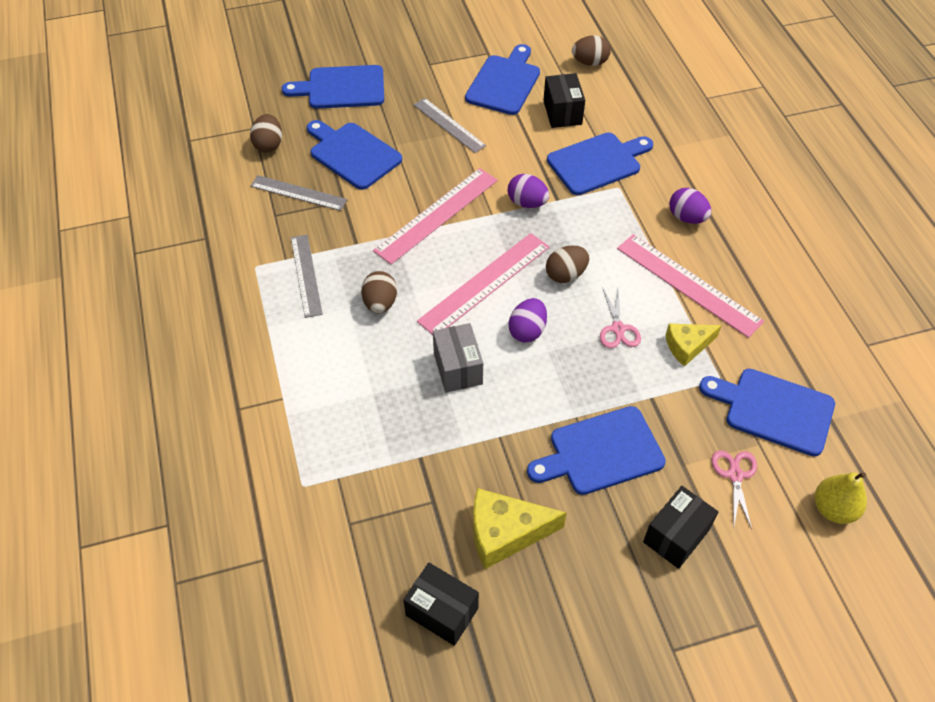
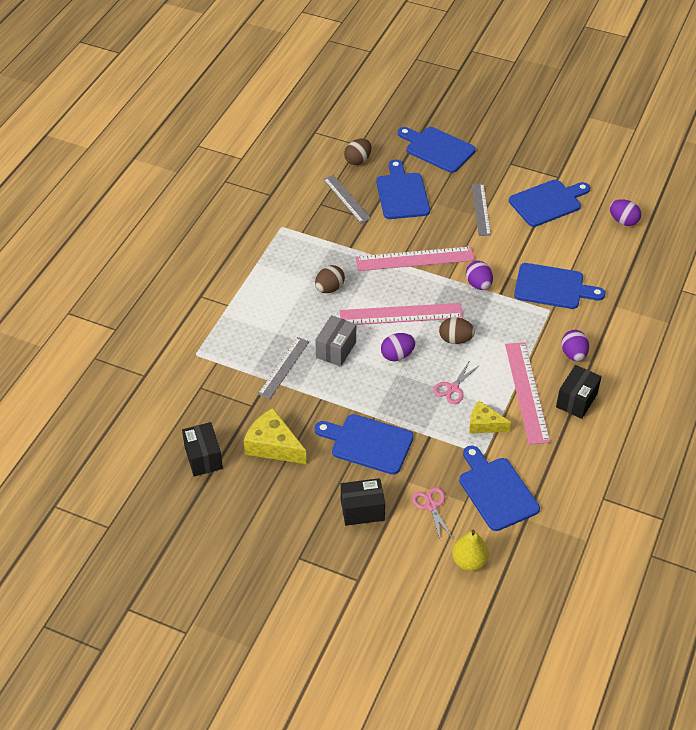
camera: 40 degrees right, 5 degrees down
(306, 275) = (304, 248): grey ruler -> grey ruler (283, 367)
(562, 112) = (565, 243): black box -> black box (576, 400)
(590, 62) = (623, 221): brown egg -> purple egg
(735, 475) = (431, 506): pink scissors -> pink scissors turned 60 degrees counterclockwise

